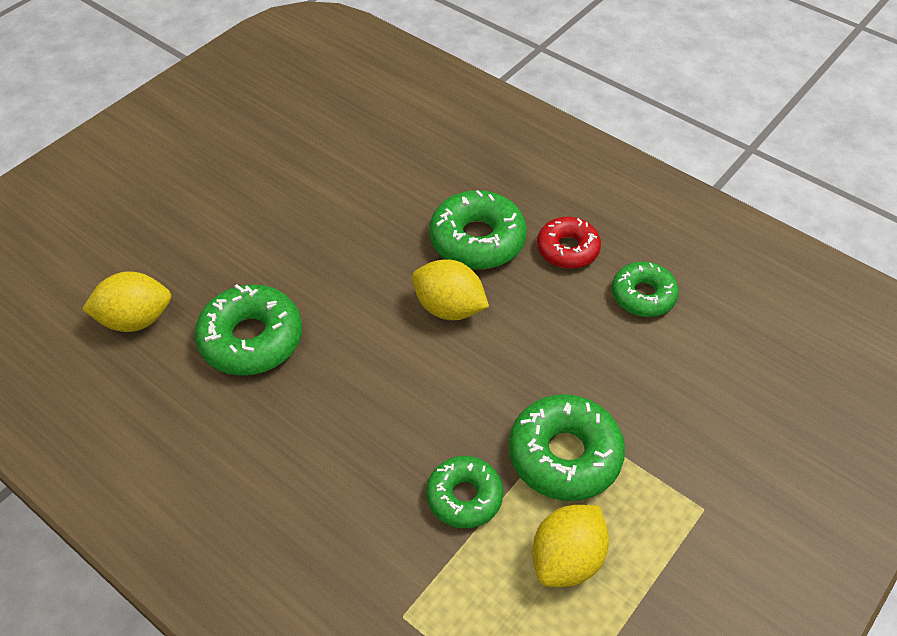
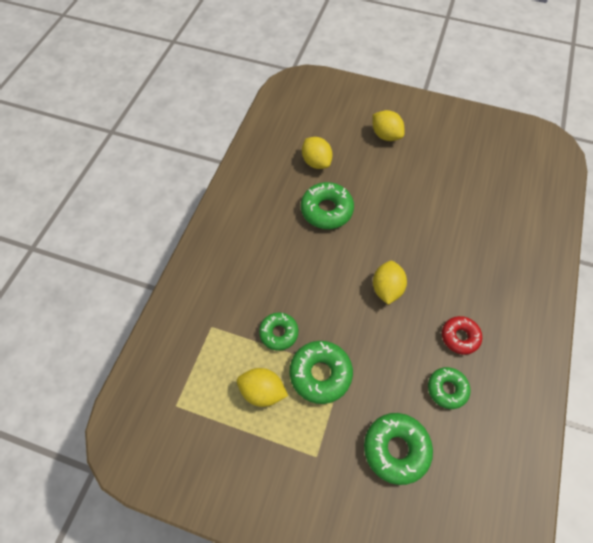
camera: 70 degrees right, 10 degrees up
(150, 200) = (385, 135): none -> yellow lemon
(477, 240) = (440, 287): green donut -> green donut (396, 449)

